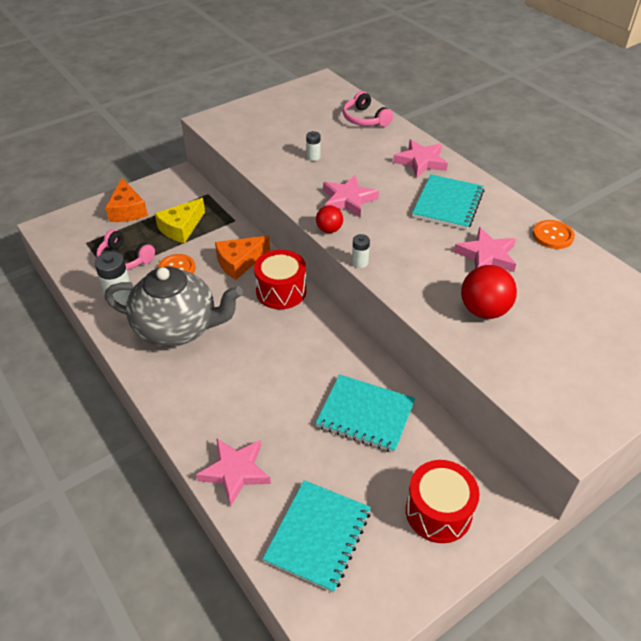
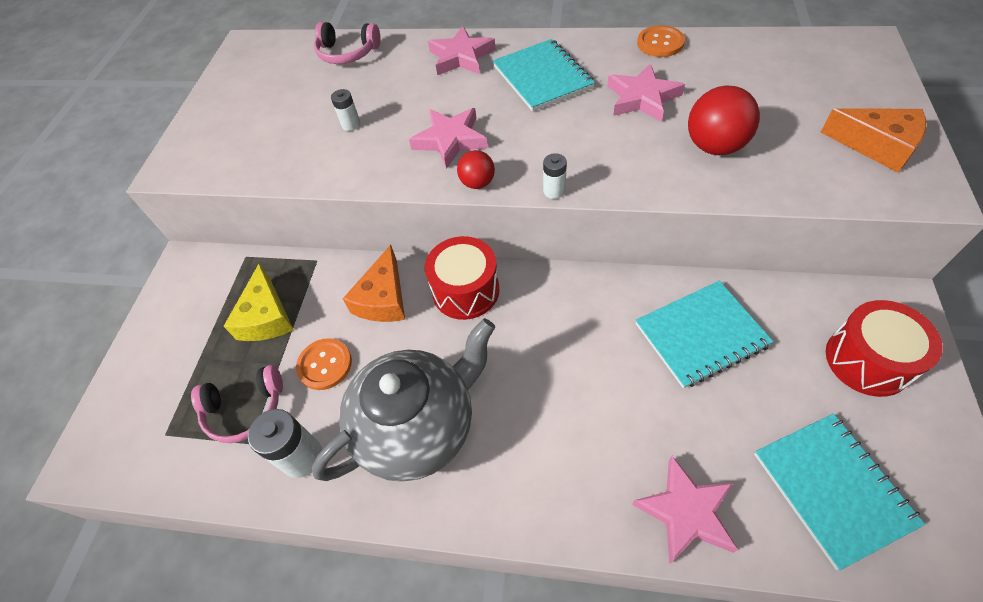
camera: 40 degrees left, 10 degrees up
(127, 210) = (169, 351): orange cheese -> orange cheese (876, 146)

